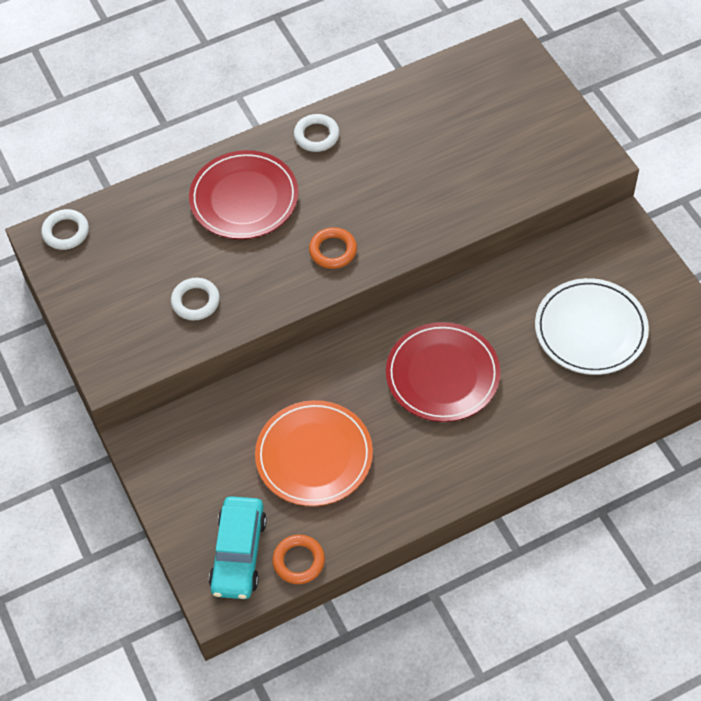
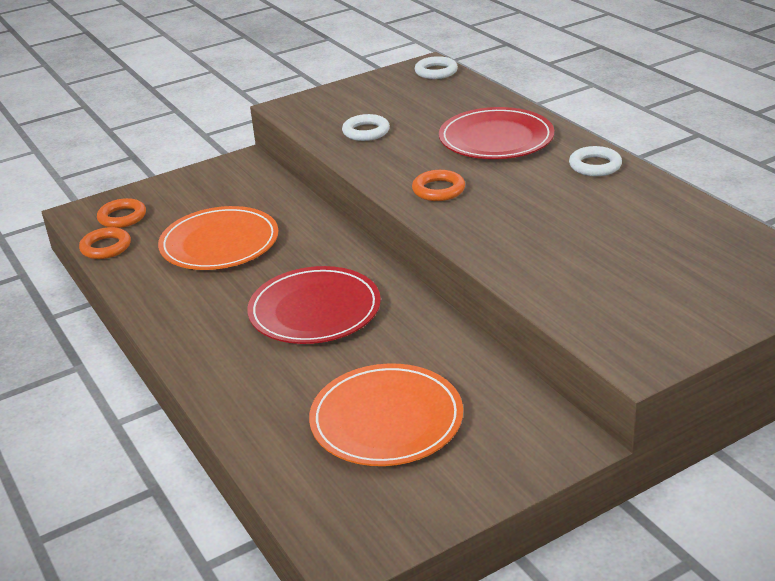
camera: 85 degrees right, 25 degrees down
(238, 553) = (122, 217): turquoise car -> orange ring
(590, 329) = (386, 420): white plate -> orange plate

